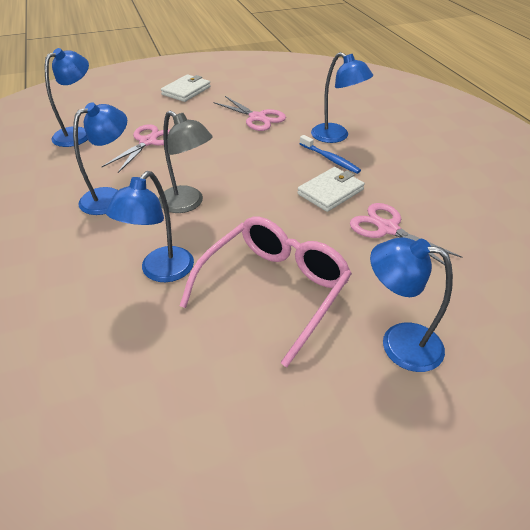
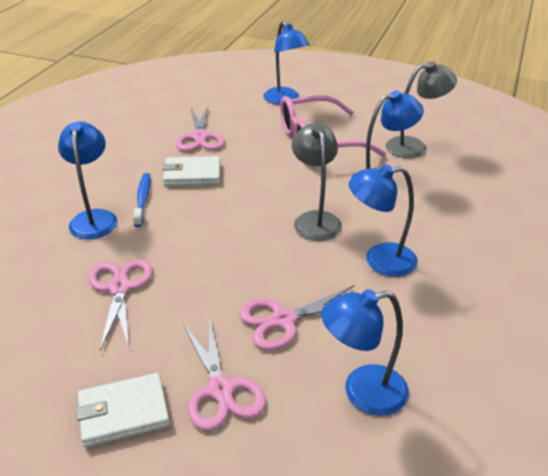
camera: 140 degrees left, 5 degrees down
(152, 110) = (221, 389): none -> pink scissors
(155, 349) = (414, 146): none -> grey lamp

